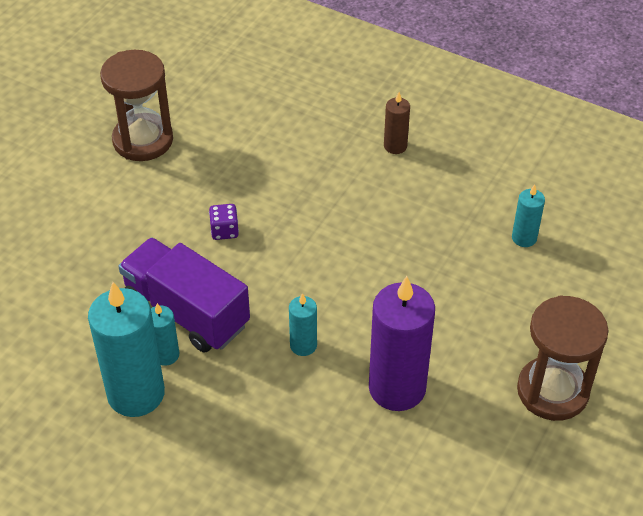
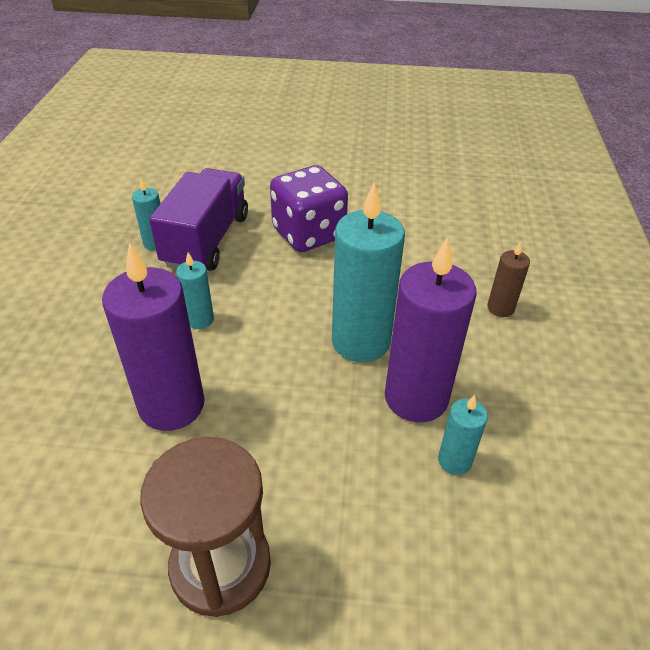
camera: 65 degrees right, 5 degrees down
(136, 394) = (109, 240): turquoise candle -> turquoise candle (360, 341)
(143, 140) = (375, 166): brown hourglass -> none
(224, 231) = (308, 234): purple dice -> purple dice, size x2.31
(460, 235) = (416, 397): none -> purple candle

